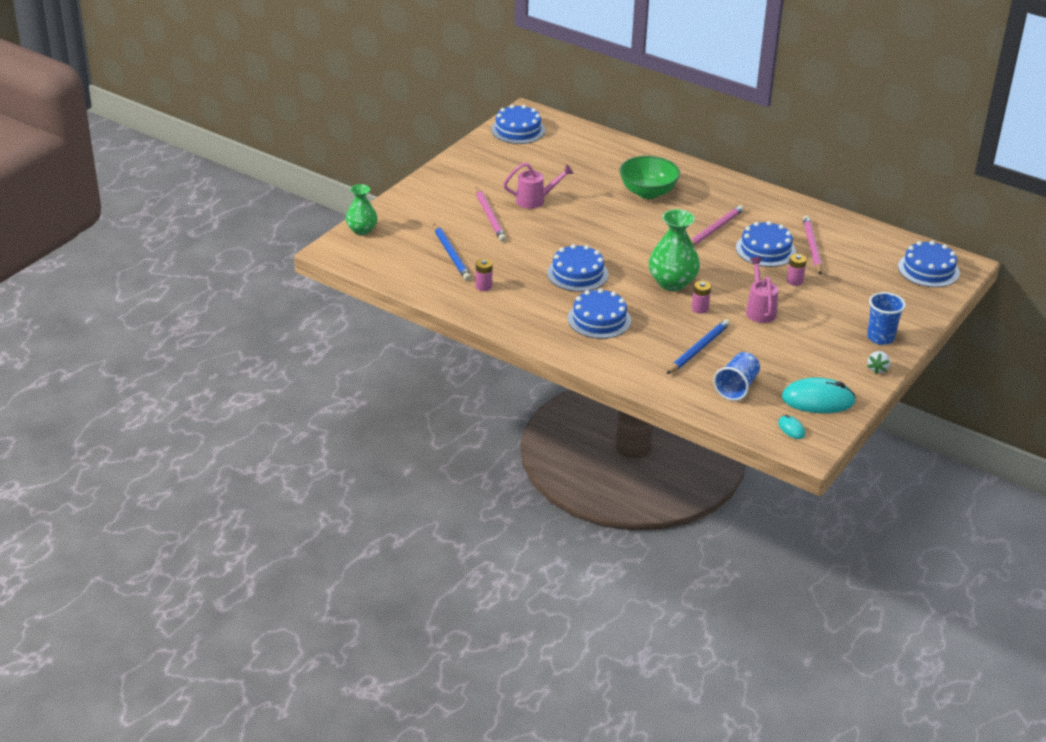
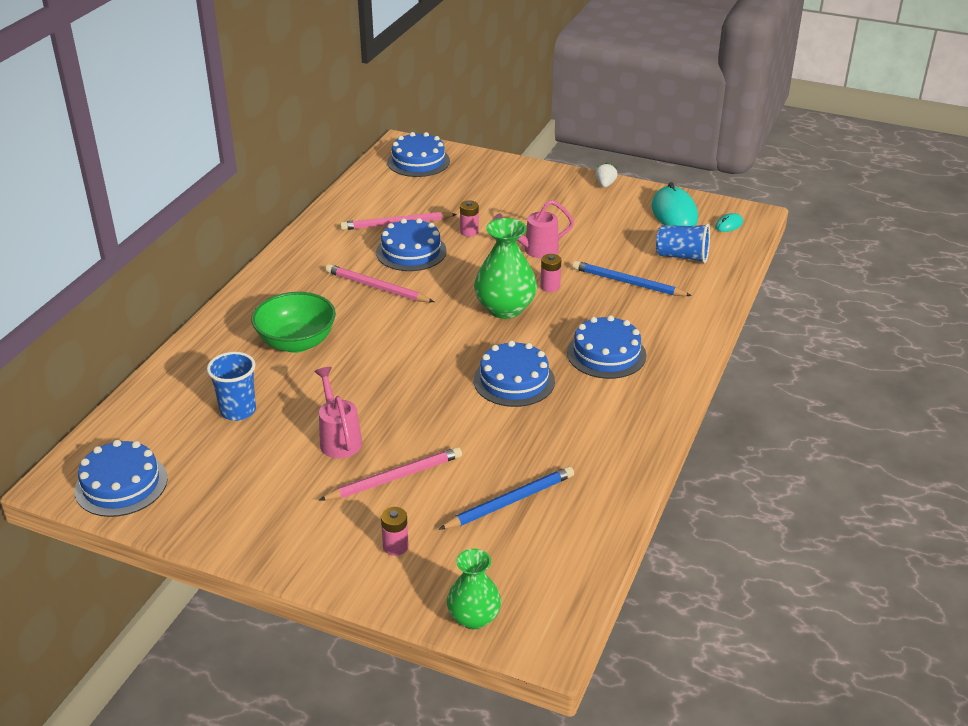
camera: 100 degrees left, 0 degrees up
(483, 286) = (577, 458): pink battery -> pink battery (395, 546)
(877, 369) = (605, 184): white strawberry -> white strawberry turned 90 degrees counterclockwise
(880, 338) = (552, 184): blue cup -> blue cup (238, 411)

